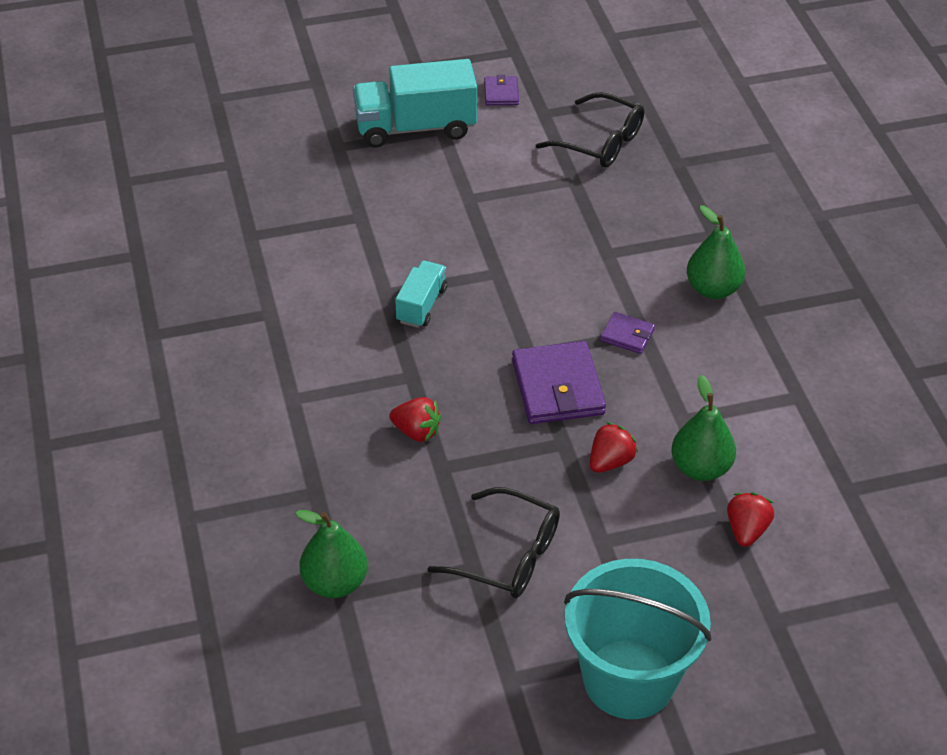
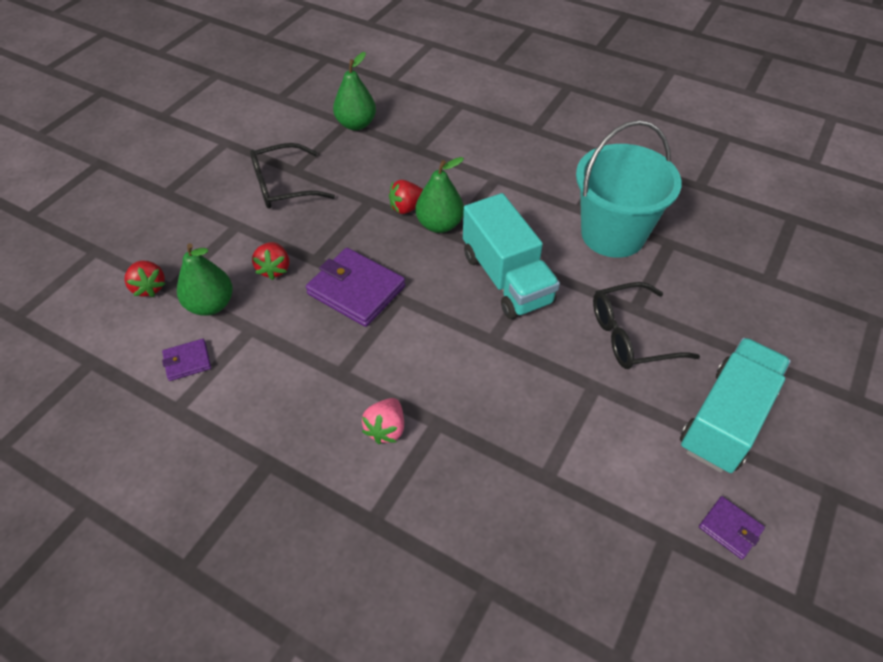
camera: 135 degrees right, 5 degrees up
(421, 305) = (506, 278): turquoise truck -> turquoise truck, size x1.83
(600, 142) = (579, 548): black glasses -> black glasses (631, 335)
(627, 335) = (349, 362): purple wallet -> purple wallet (187, 361)
(629, 679) = (162, 176): turquoise bucket -> turquoise bucket (612, 234)
(648, 274) = (386, 429): none -> pink strawberry
(713, 289) = (322, 457): green pear -> green pear (439, 225)

